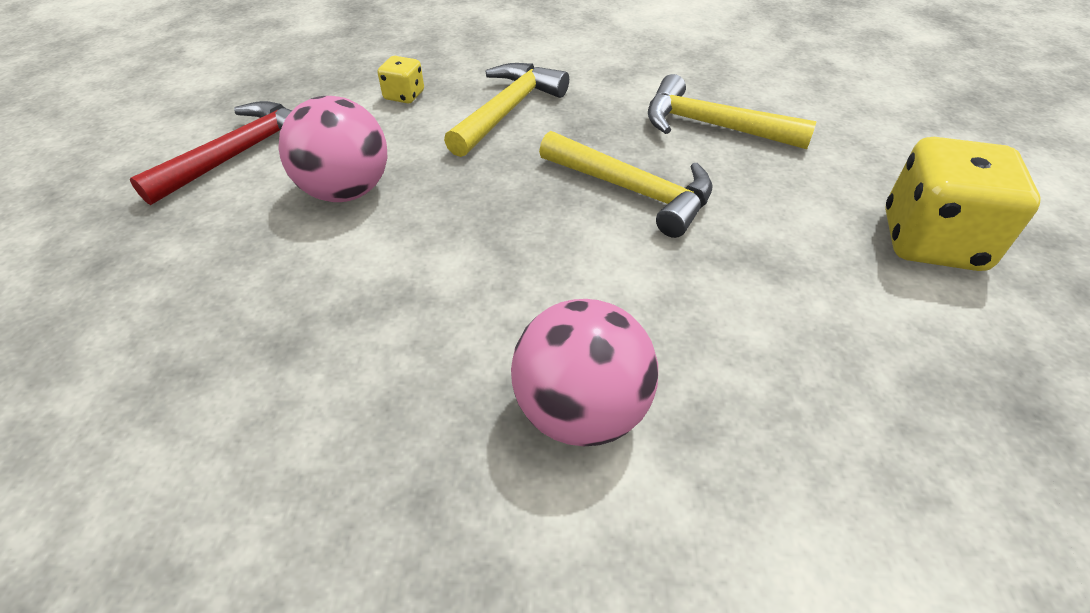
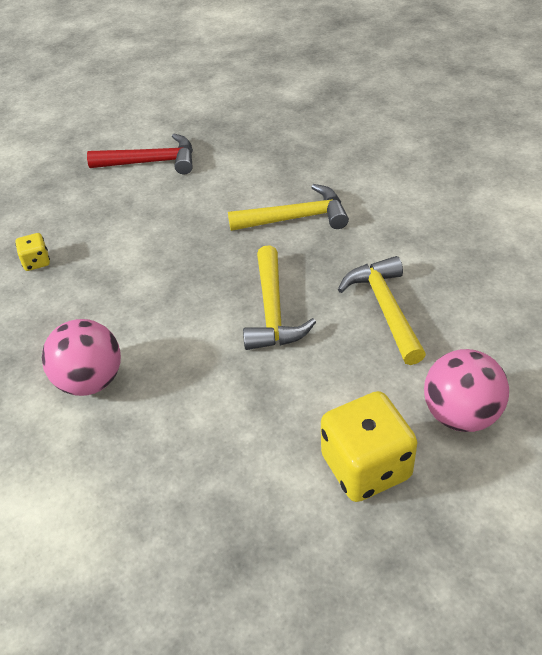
camera: 55 degrees right, 0 degrees up
(346, 191) = (160, 214): pink ball -> pink ball (460, 414)
(404, 95) = (263, 173): yellow dice -> yellow dice (36, 262)

